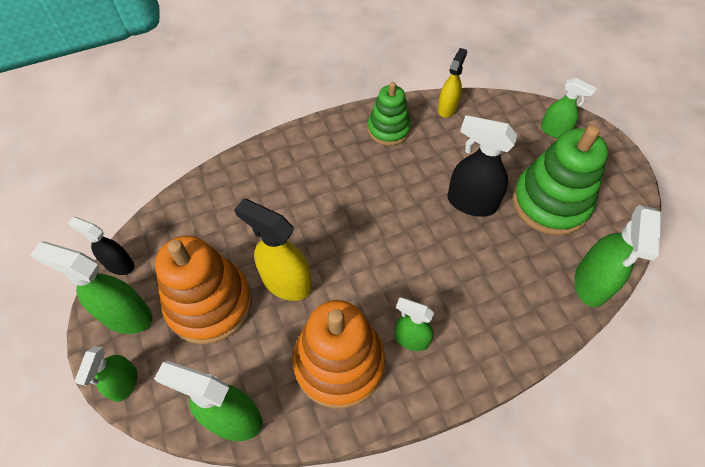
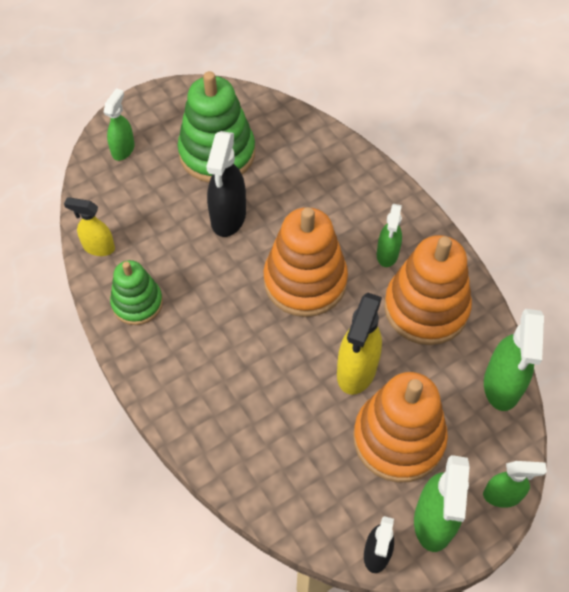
camera: 100 degrees left, 0 degrees up
(390, 255) = (305, 281): none -> orange stacking toy
(591, 283) = (299, 125): green spray bottle -> none

